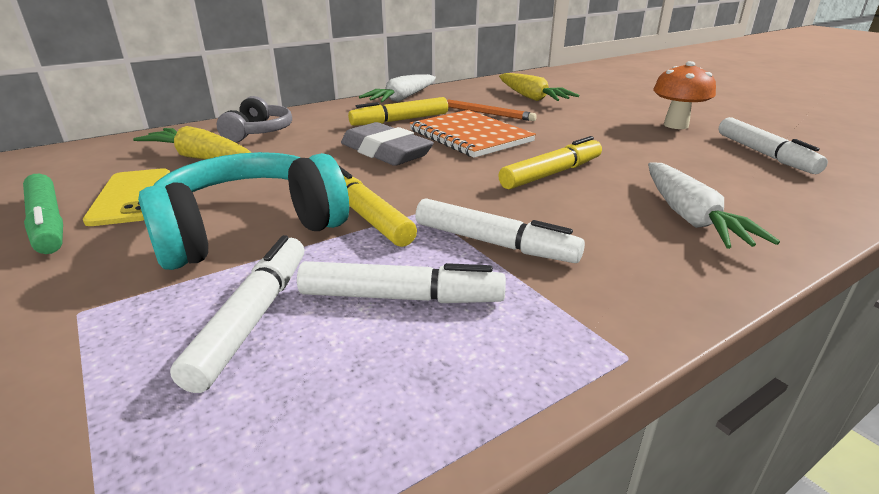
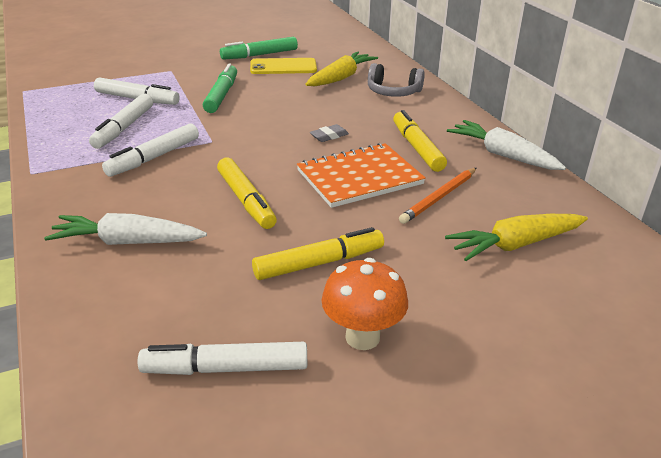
camera: 100 degrees right, 5 degrees up
(249, 229) = (221, 95): turquoise headphones -> green marker
(367, 216) = (217, 124): yellow marker -> yellow marker (318, 263)
(385, 152) = (329, 136): grey eraser -> grey eraser, size x0.45

